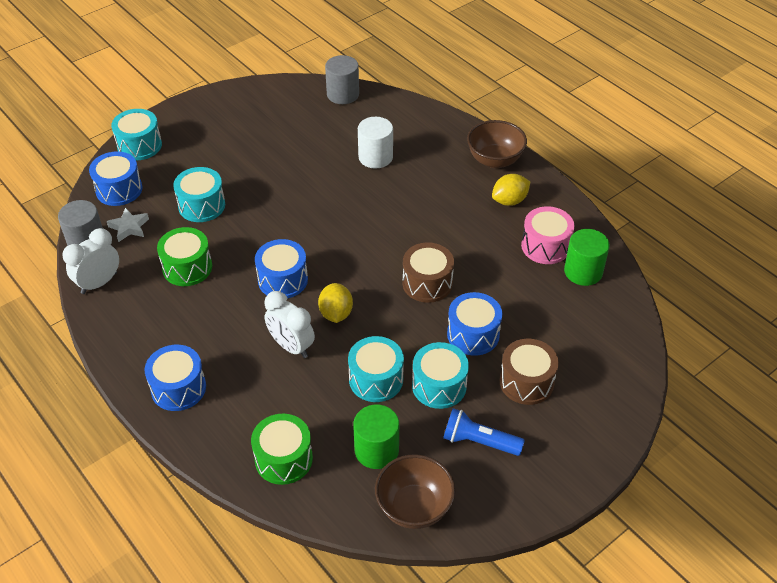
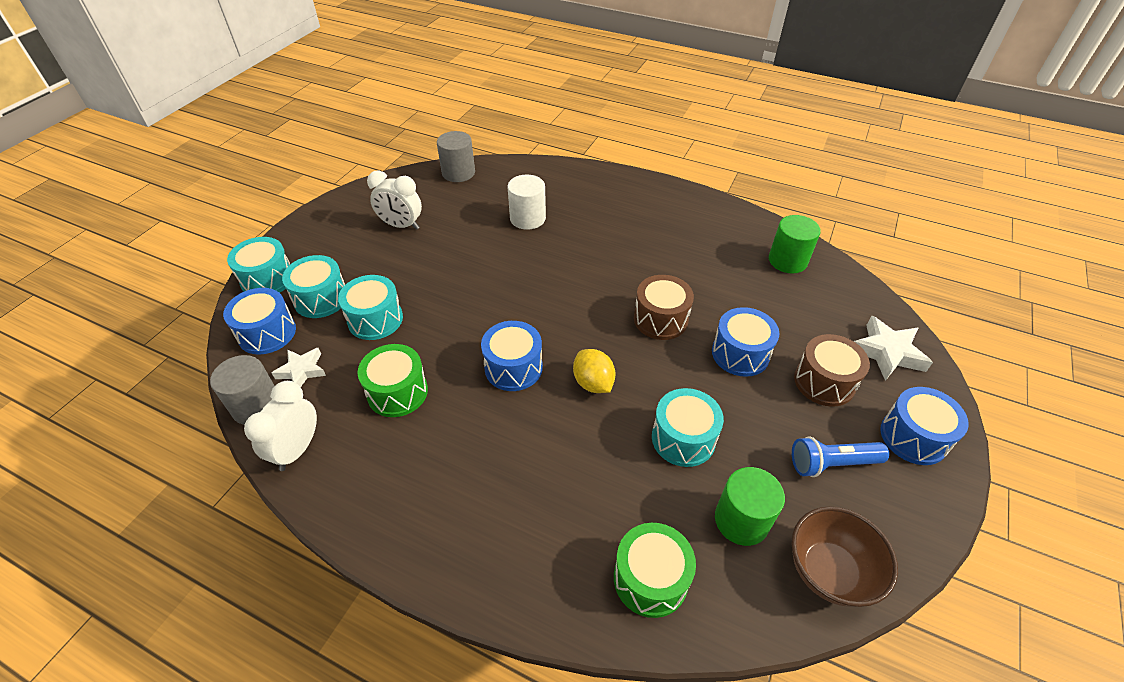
camera: 25 degrees left, 0 degrees up
(178, 388) = (470, 543): blue drum -> blue drum (913, 437)
(291, 346) = (570, 437): white clock -> white clock (401, 225)
(439, 386) = (749, 419): turquoise drum -> turquoise drum (321, 299)
(494, 160) = (638, 190): brown bowl -> none
(509, 201) = (677, 220): yellow lemon -> none
(545, 246) = (738, 249): pink drum -> none
(605, 380) = (887, 352): none -> white star

